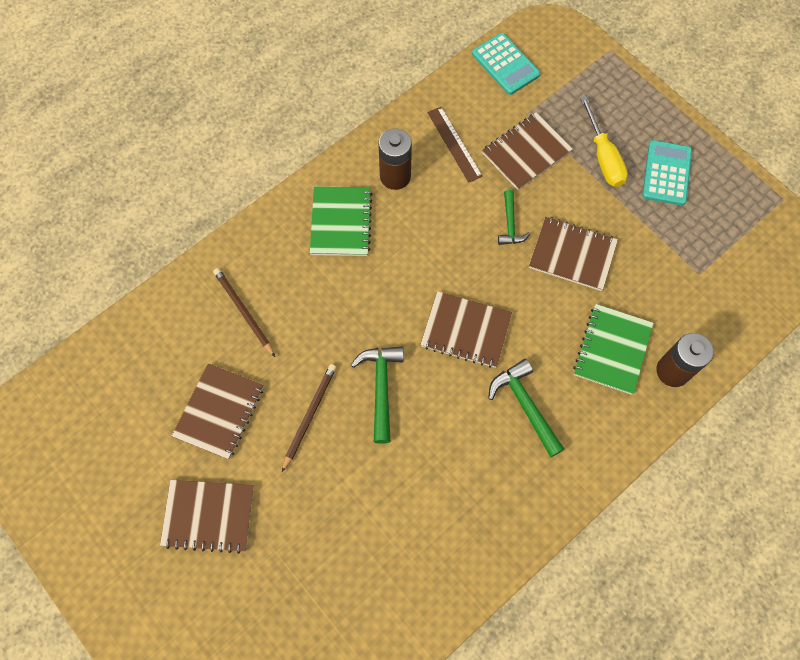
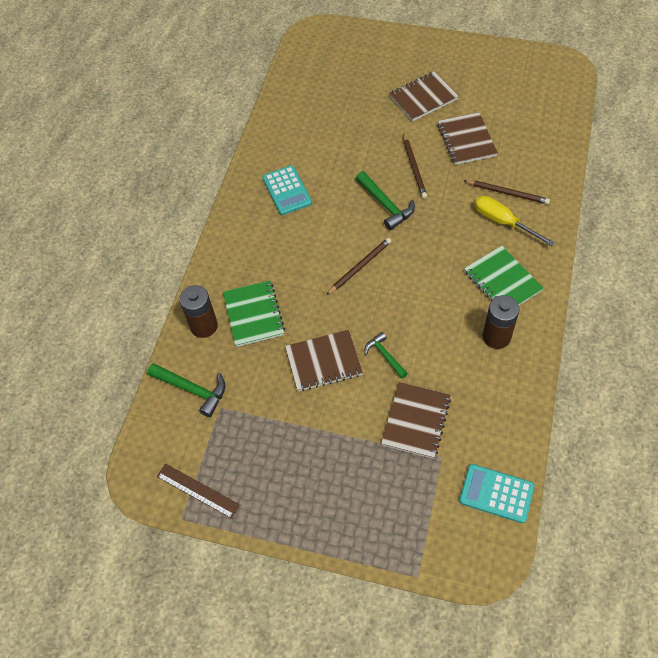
camera: 150 degrees right, 10 degrees down
(454, 144) = (476, 391): brown ruler -> brown ruler (198, 490)
(466, 331) = (360, 267): brown notebook -> brown pencil
(525, 405) = (289, 248): green hammer -> green hammer (192, 390)
(603, 156) = (352, 458): yellow screwdriver -> yellow screwdriver (503, 222)
(666, 173) = (292, 478): turquoise calculator -> turquoise calculator (287, 191)

